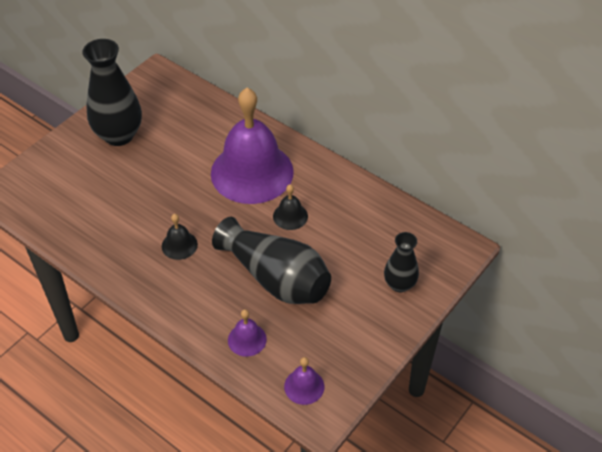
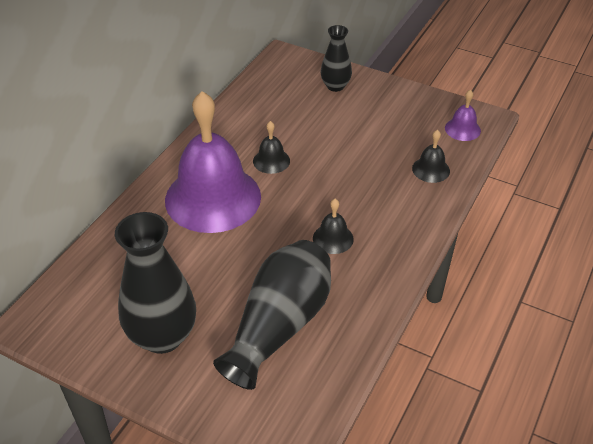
camera: 100 degrees left, 5 degrees down
(247, 339) = (431, 169): purple bell -> black bell
(276, 278) = (353, 160): black vase -> black vase (279, 325)

